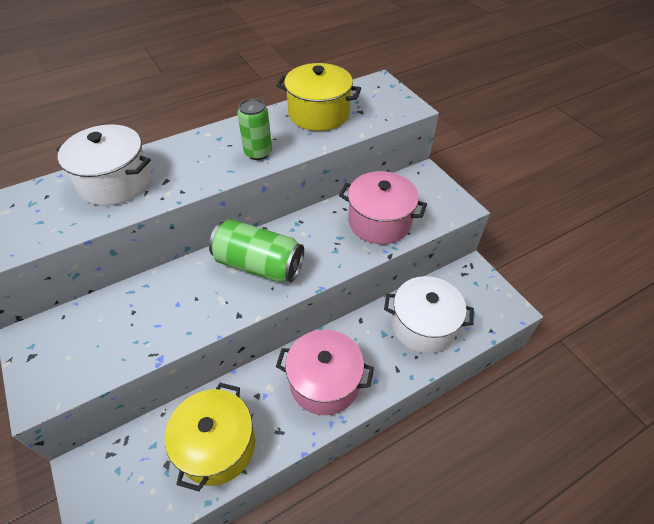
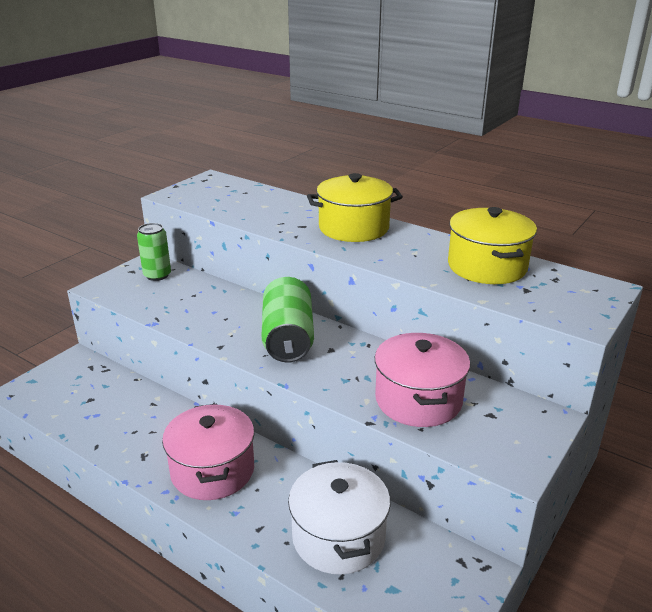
camera: 65 degrees right, 20 degrees down
(115, 182) = (282, 208): white pot -> none
(217, 445) = (116, 421): yellow pot -> yellow pot (353, 228)
(258, 153) = (383, 253): green can -> green can (157, 275)

